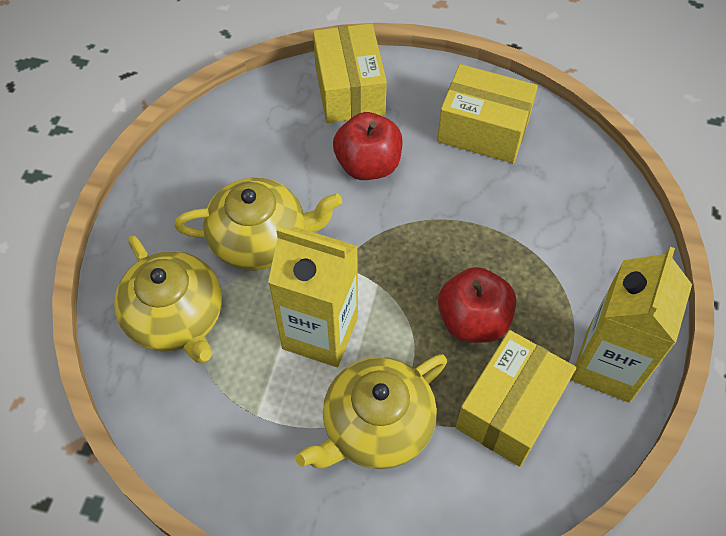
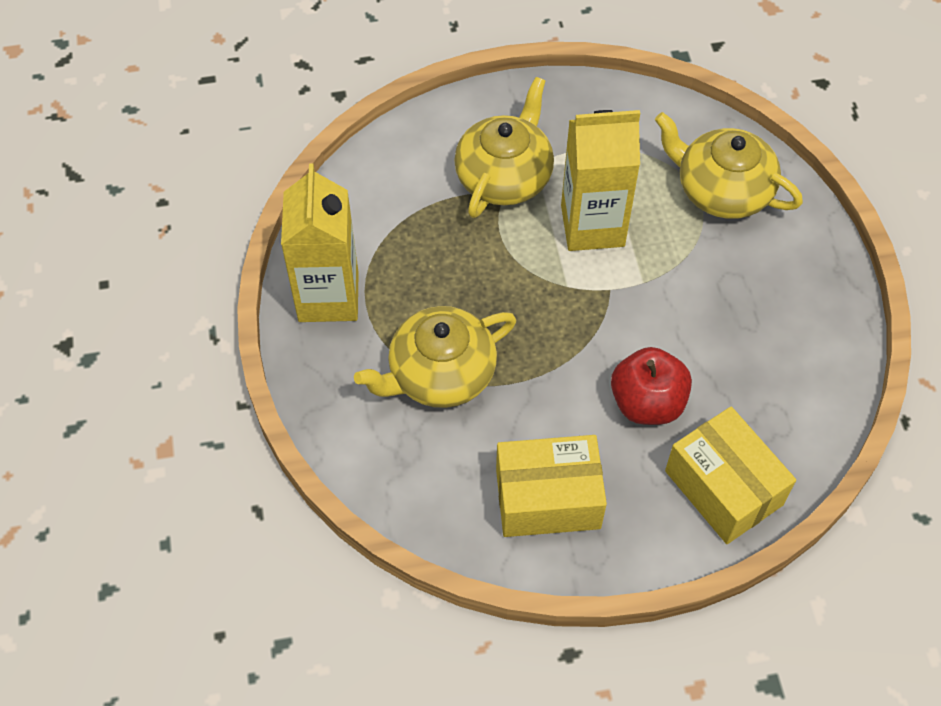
camera: 155 degrees right, 0 degrees up
(260, 239) = (700, 283): yellow teapot -> yellow teapot (440, 374)
(473, 320) = (464, 288): red apple -> none
(510, 409) = (401, 229): yellow box -> none

